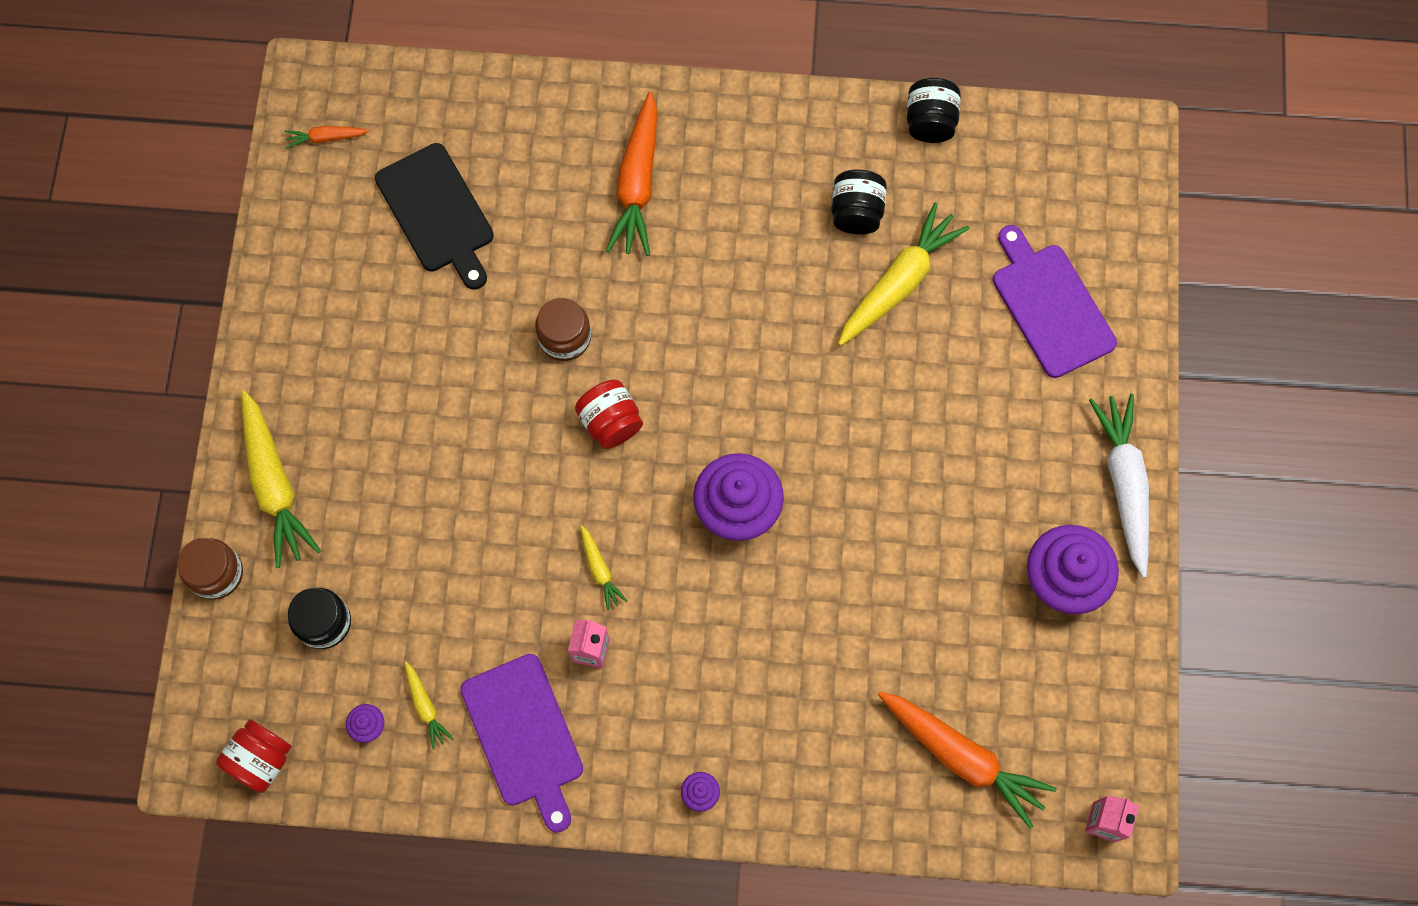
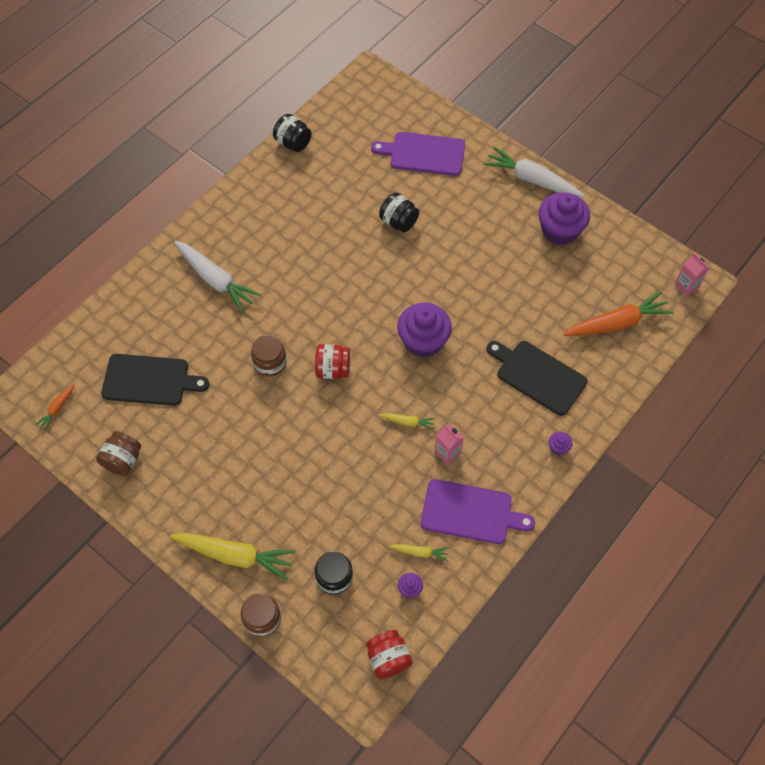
camera: 55 degrees left, 10 degrees down
(310, 264) = (123, 460): none -> brown jar
(638, 183) = (215, 280): orange carrot -> white carrot
(793, 697) = (538, 376): none -> black cutting board
(856, 213) = (312, 199): black jar -> black jar (398, 222)
(898, 282) = (362, 204): yellow carrot -> none

